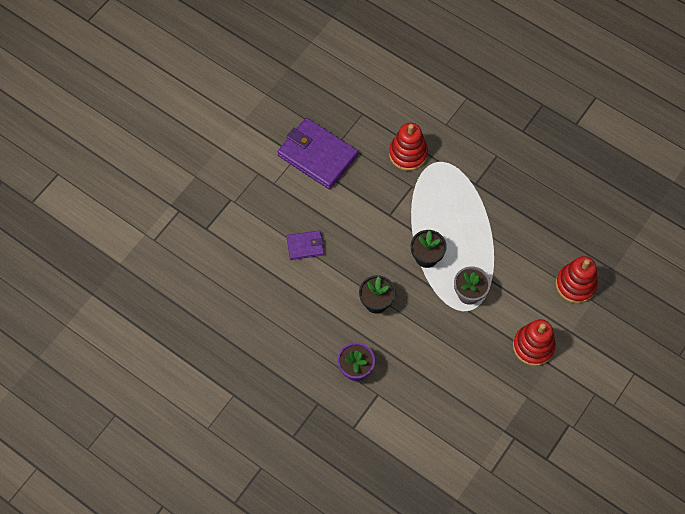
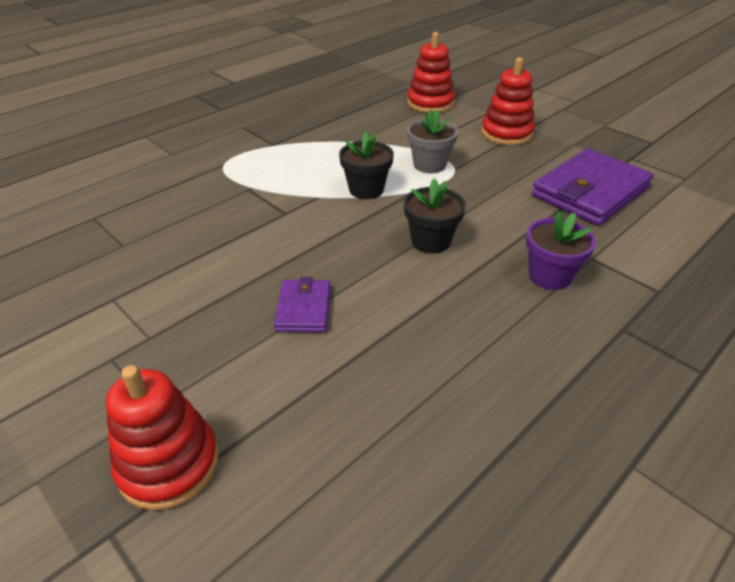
camera: 80 degrees left, 25 degrees down
(317, 155) = (131, 273): purple wallet -> purple wallet (590, 192)
(408, 154) = (194, 186): red stacking toy -> red stacking toy (169, 464)

